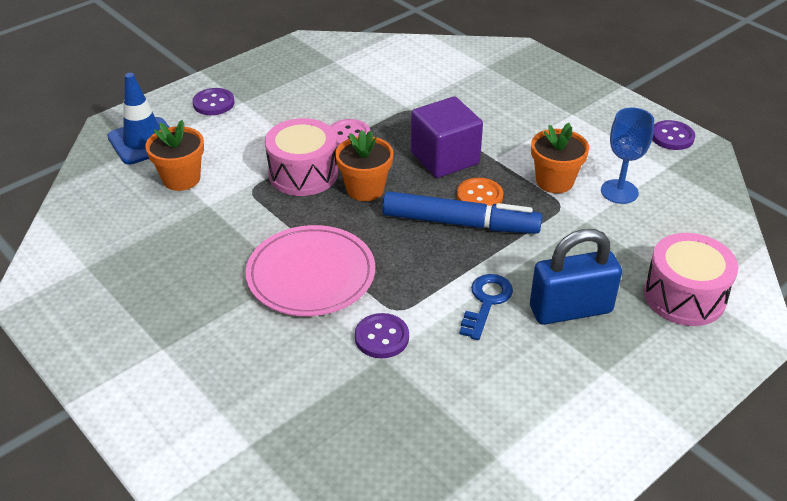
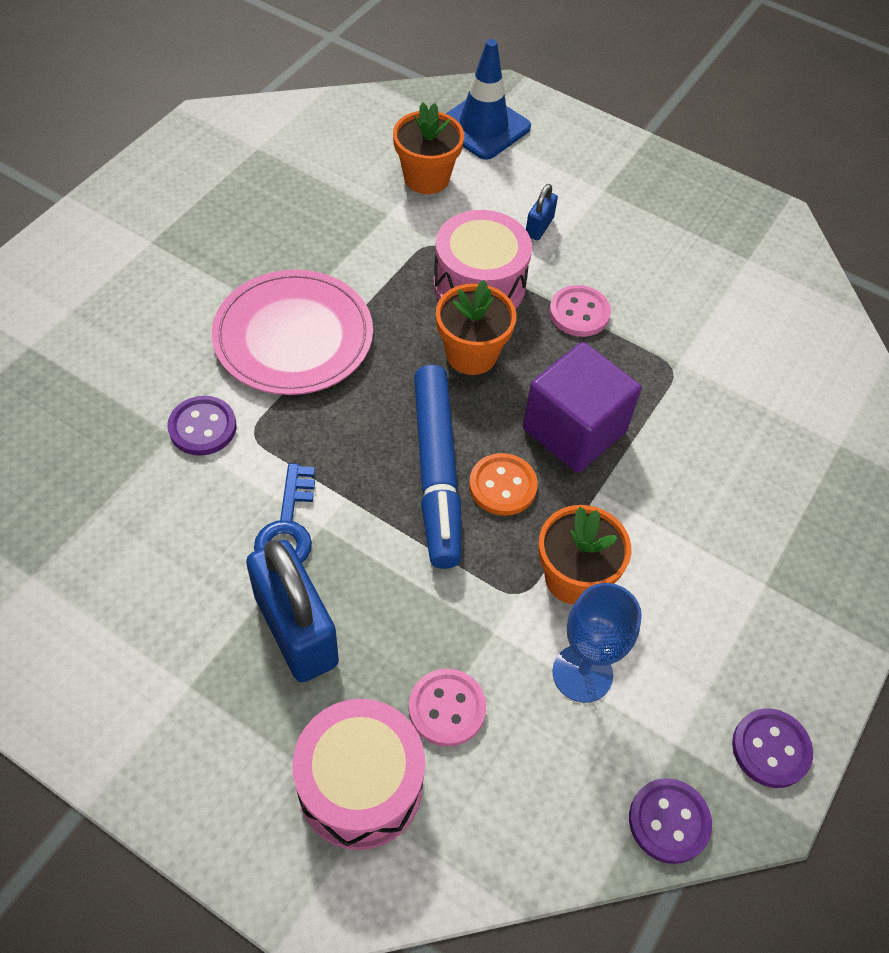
camera: 70 degrees right, 15 degrees up
(213, 103) = (586, 164): purple button -> purple button (669, 821)
(262, 136) = (539, 227): none -> blue padlock
(486, 302) = (288, 527): blue key -> blue key turned 90 degrees clockwise
(636, 250) = (447, 708): none -> pink button

